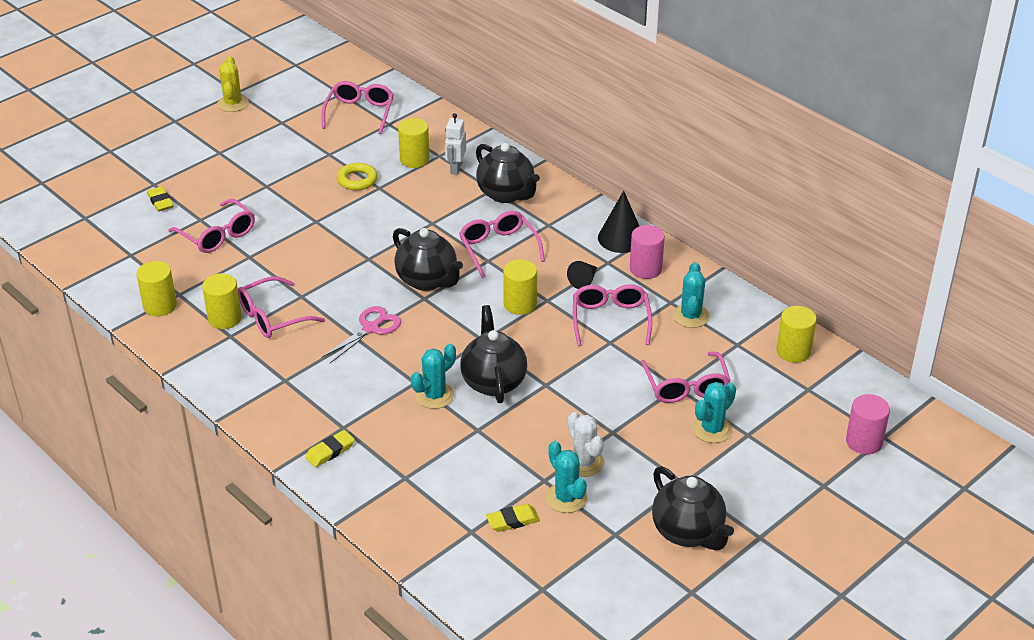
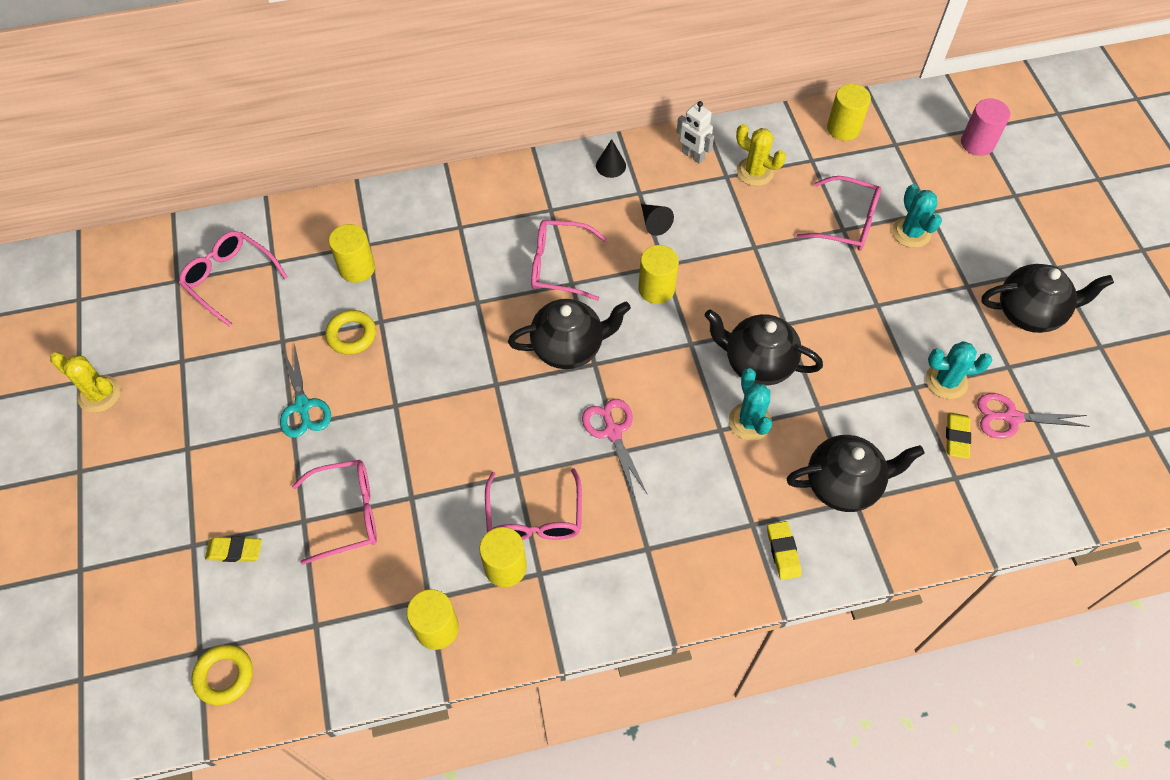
camera: 60 degrees left, 20 degrees up
(75, 233) = (224, 676): none -> yellow ring
(285, 183) = (303, 406): none -> turquoise scissors
(456, 168) = (401, 240): white robot -> white robot (692, 156)
(506, 194) = (477, 219): black teapot -> black teapot (843, 485)
(560, 550) = (1011, 417): none -> pink scissors
(584, 462) = (906, 345): white cactus -> none
(610, 320) = (724, 231): pink glasses -> none
(621, 238) = (610, 165): black cone -> black cone, size x0.60
(645, 269) = (668, 170): pink cylinder -> none
(690, 316) = (755, 172): turquoise cactus -> yellow cactus

